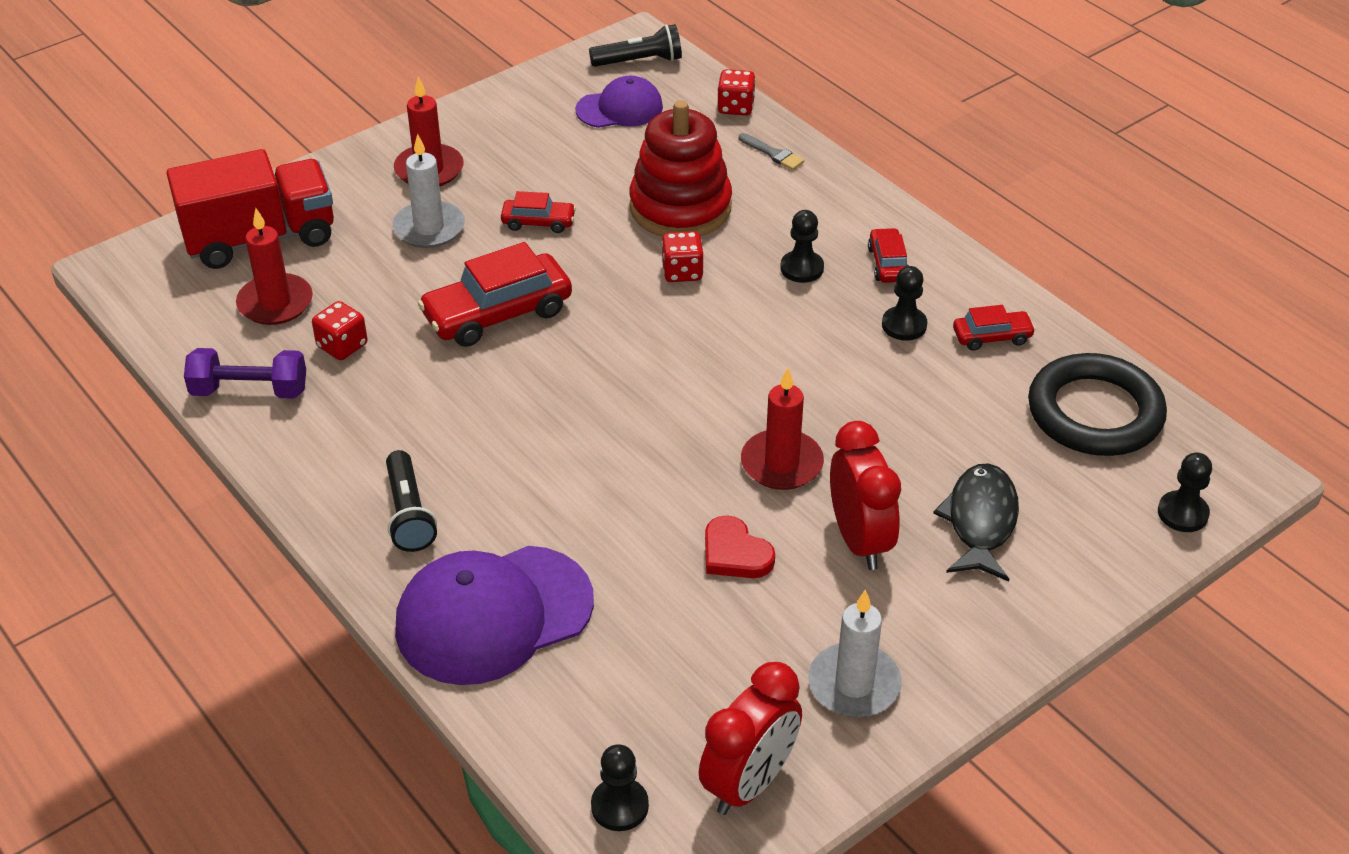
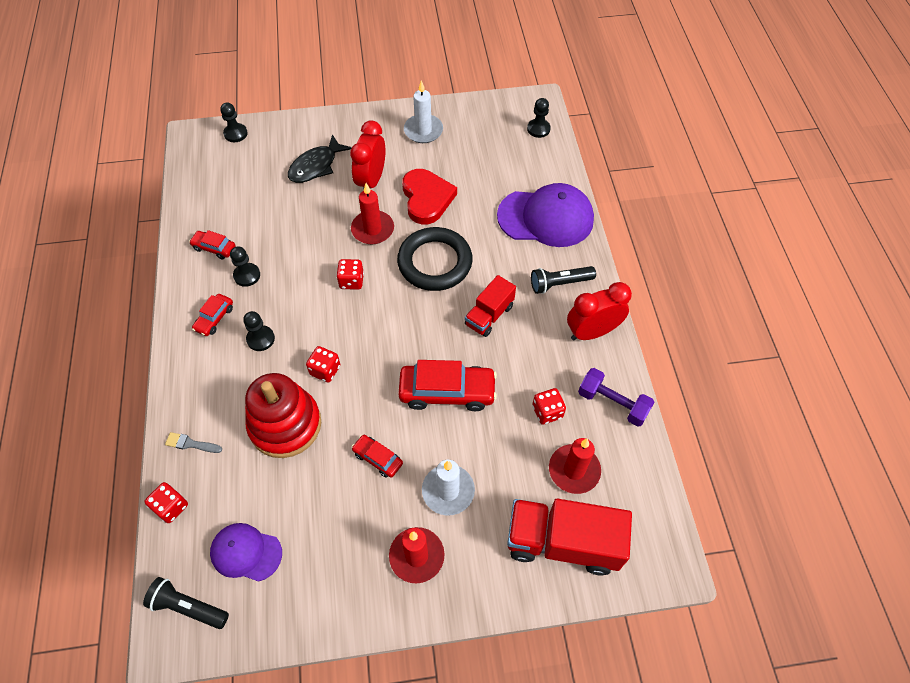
camera: 150 degrees left, 15 degrees up
(409, 514) = (559, 284): black flashlight -> black flashlight turned 120 degrees counterclockwise
(498, 423) = (489, 315): none -> red truck
(735, 553) = (427, 198): red heart -> red heart, size x1.63
(745, 380) = (351, 281): none -> red dice
(749, 783) = (487, 117): red clock -> red clock (592, 332)
(773, 154) = (191, 444): grey brush -> grey brush turned 60 degrees counterclockwise
(1095, 413) = (216, 189): black ring -> black ring (435, 262)

